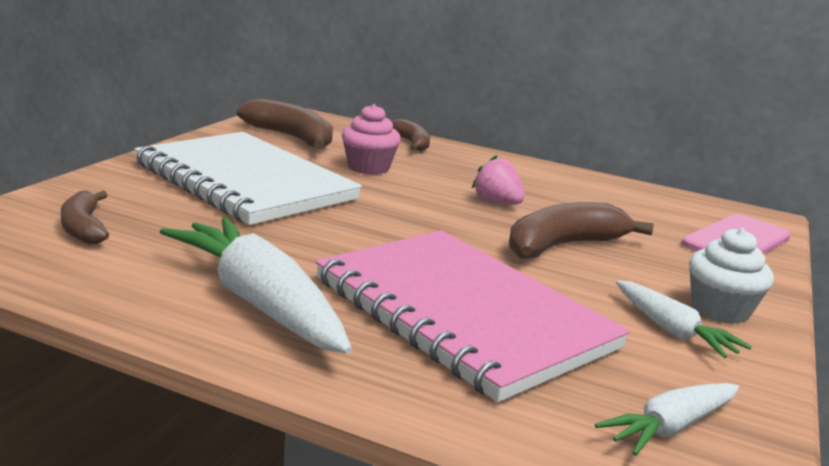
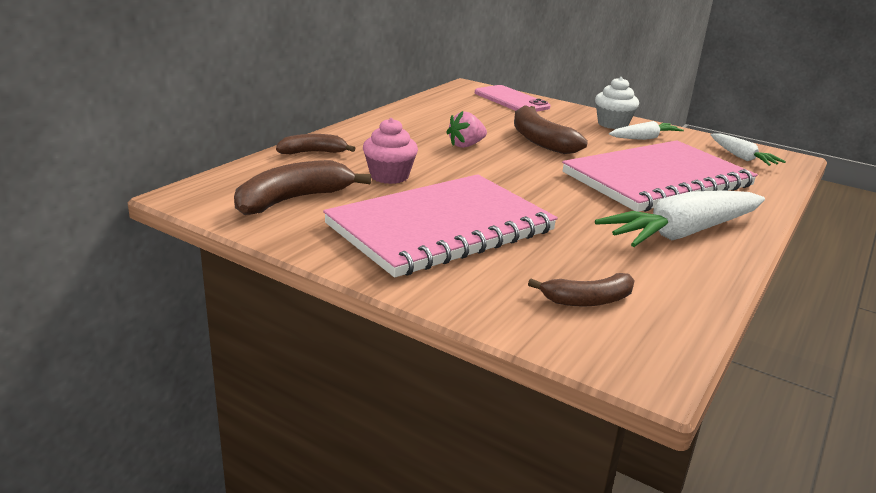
camera: 80 degrees left, 5 degrees up
(245, 181) = (441, 228): white notebook -> pink notebook

